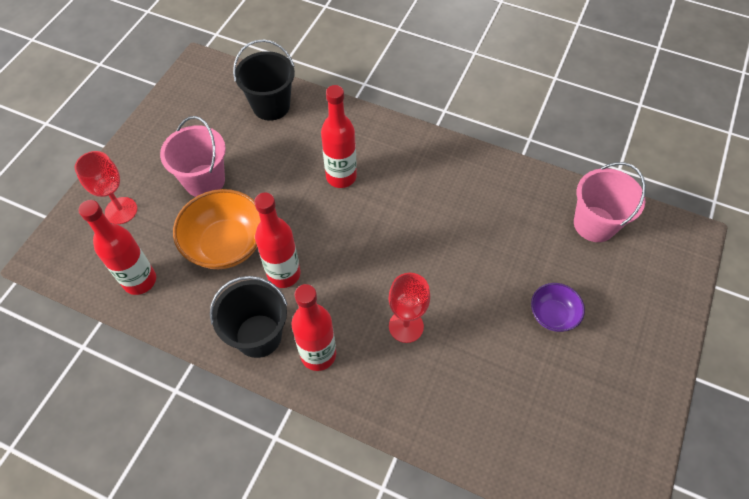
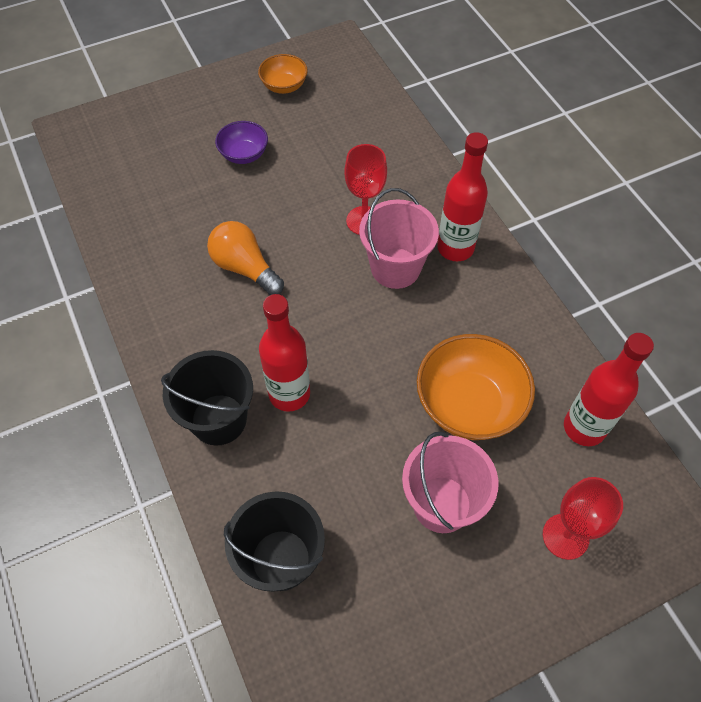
camera: 140 degrees left, 0 degrees up
(258, 336) = (496, 296): black bucket -> black bucket (219, 419)
(284, 274) = (433, 333): red bottle -> none
(449, 229) = (245, 268): none -> orange light bulb
(594, 224) = (124, 187): pink bucket -> pink bucket (395, 268)
(606, 413) = (284, 86): none -> orange bowl

